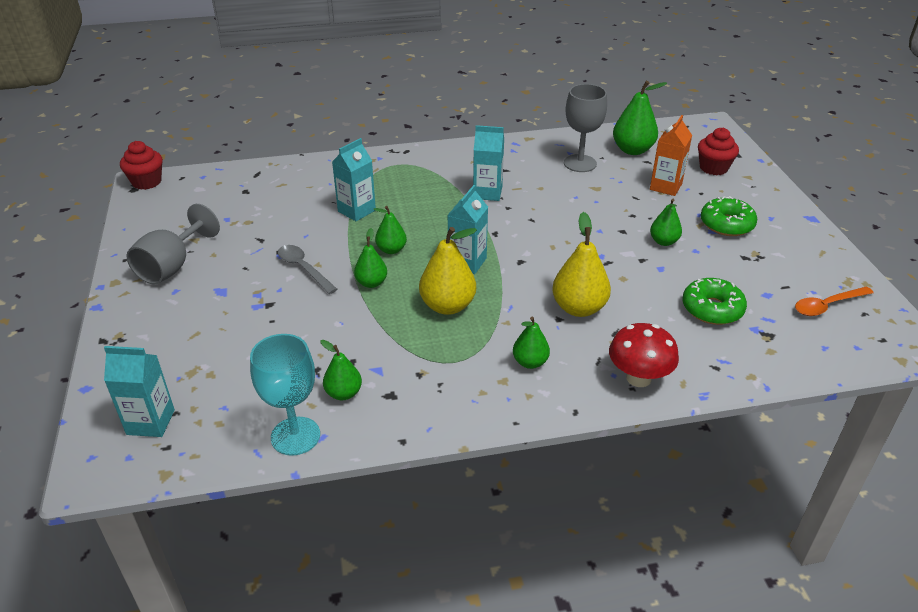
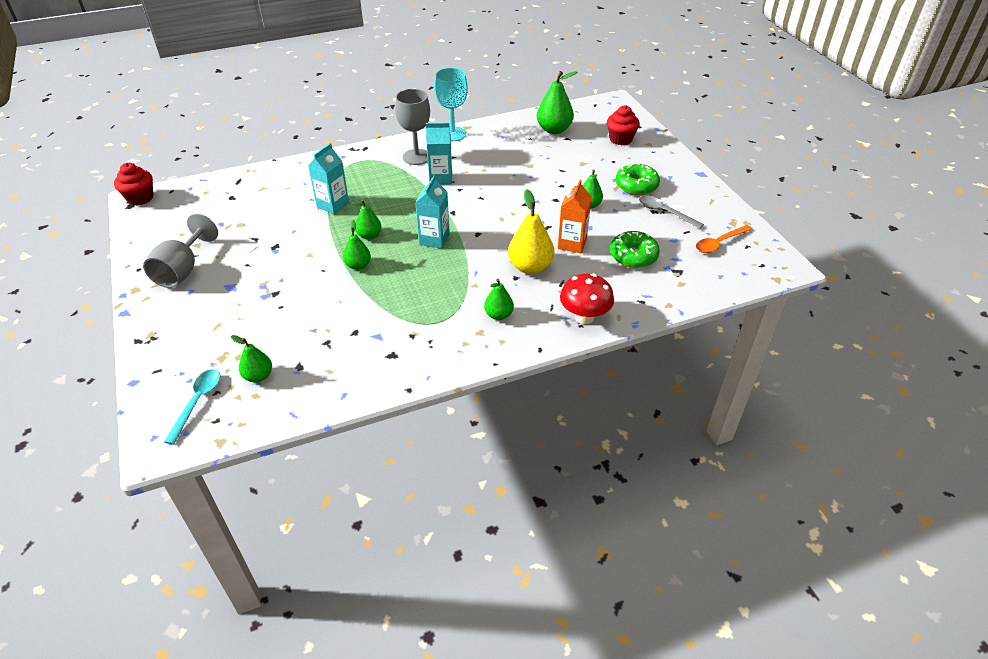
camera: 10 degrees left, 5 degrees up
(150, 422) = (197, 402): turquoise carton -> turquoise spoon
(295, 436) = (321, 397): turquoise goblet -> turquoise goblet (452, 134)
(303, 268) = (298, 259): grey spoon -> grey spoon (665, 212)
(343, 393) = (353, 358): green pear -> green pear (258, 376)
(447, 306) = (425, 277): yellow pear -> none
(580, 163) = (513, 145): grey goblet -> grey goblet (416, 157)
(665, 186) = (585, 159): orange carton -> orange carton (572, 244)

